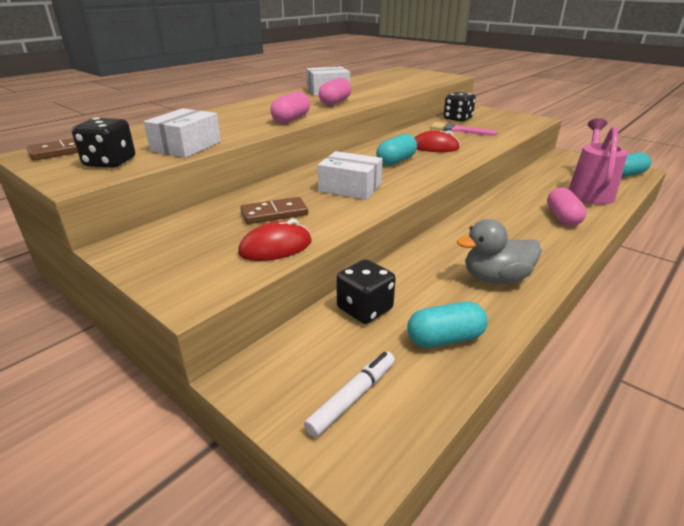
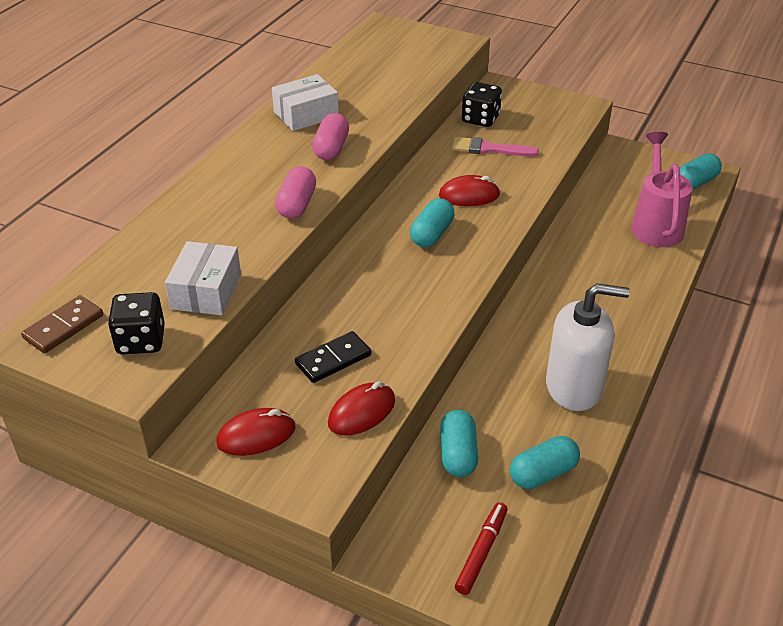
camera: 15 degrees left, 10 degrees up
(172, 249) = (256, 435): none -> red mouse
(274, 213) = (333, 360): brown domino -> black domino
(350, 187) = (397, 298): white box -> none
(352, 397) = (481, 552): white marker -> red marker
(364, 309) = (458, 454): black dice -> turquoise capsule
(495, 278) = (574, 387): grey duck -> white soap dispenser
(562, 217) = (629, 278): pink capsule -> none

